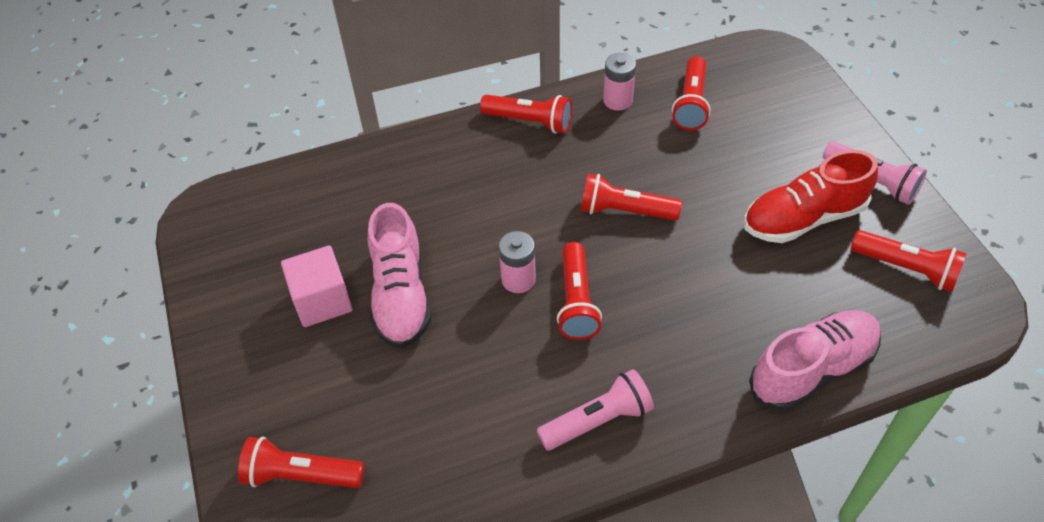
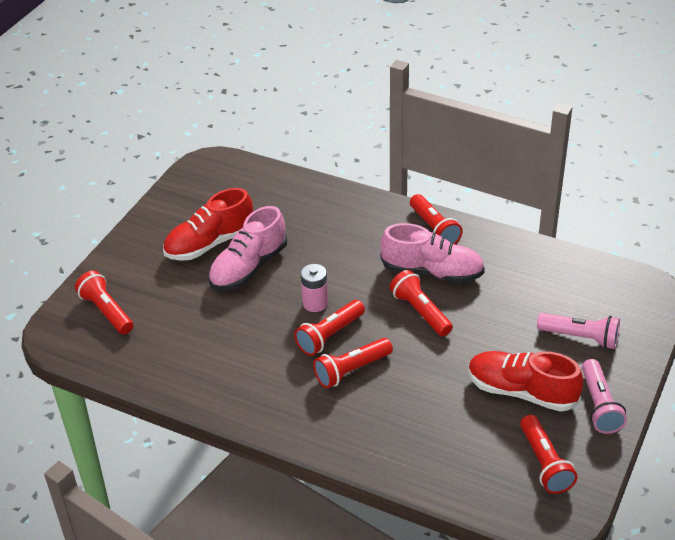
camera: 45 degrees right, 10 degrees down
(322, 301) = (210, 243): pink cube -> red shoe
(598, 421) = (262, 395): pink flashlight -> pink flashlight (580, 338)
(618, 100) = (504, 252): pink battery -> none
(691, 103) = (548, 284): red flashlight -> red flashlight (351, 370)
(812, 369) = (407, 464): pink shoe -> pink shoe (432, 272)

